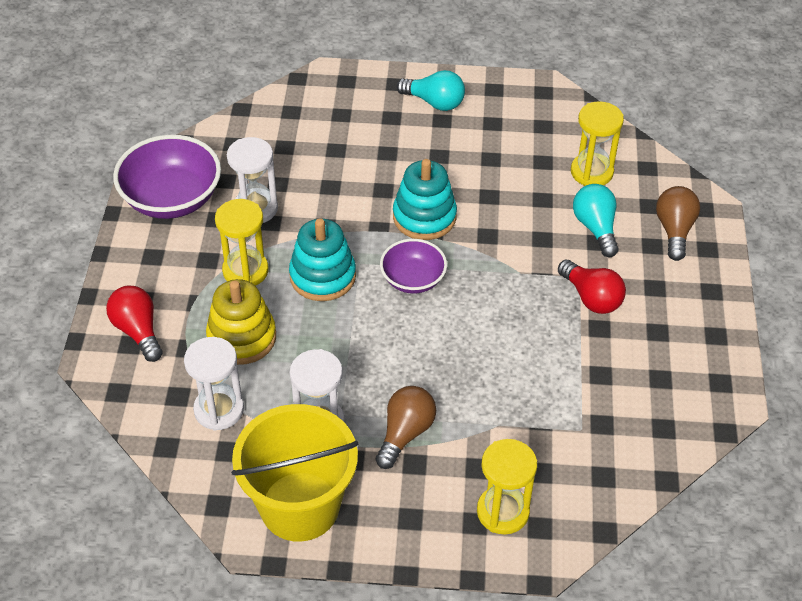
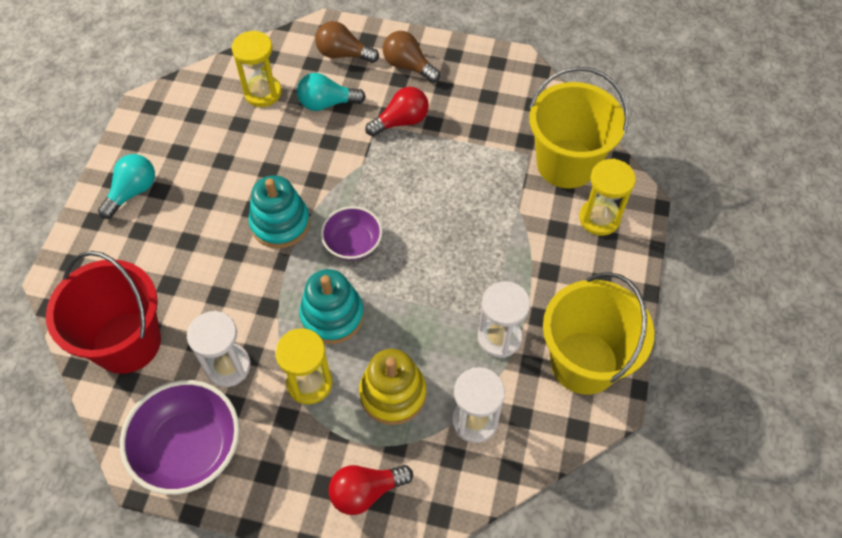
camera: 80 degrees left, 10 degrees up
(270, 135) = (127, 342): none -> red bucket
(405, 433) = (519, 274): brown light bulb -> brown light bulb (408, 66)
(578, 470) = (566, 164): none -> yellow bucket

